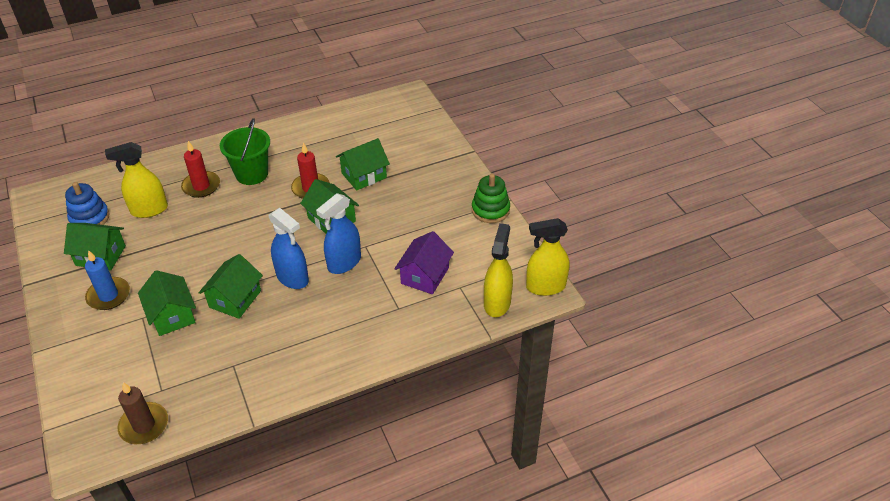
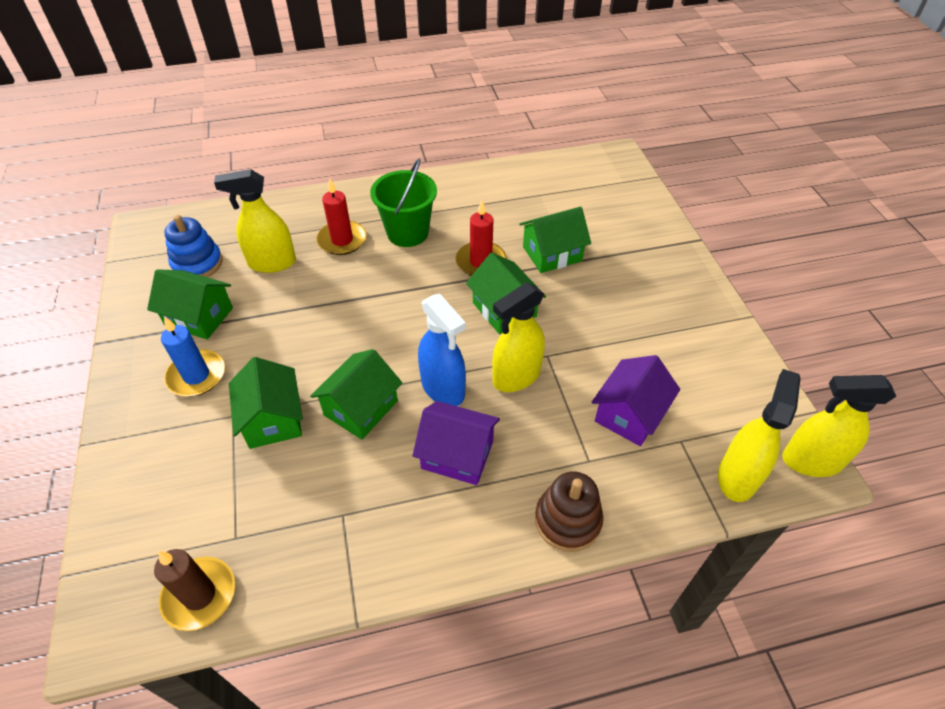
camera: 10 degrees right, 5 degrees up
(307, 318) = (457, 454): none -> purple house
(344, 263) = (516, 376): blue spray bottle -> yellow spray bottle
(386, 345) = (567, 520): none -> brown stacking toy
(490, 210) = (725, 327): green stacking toy -> none

